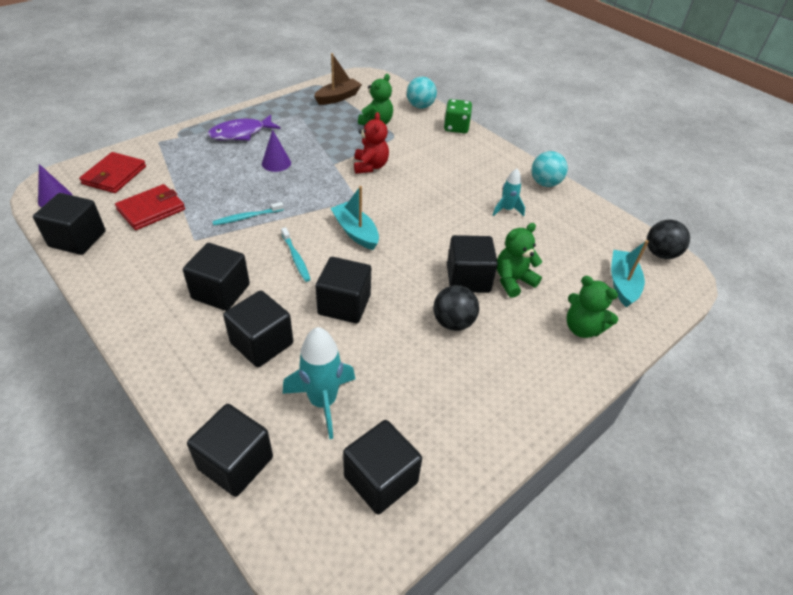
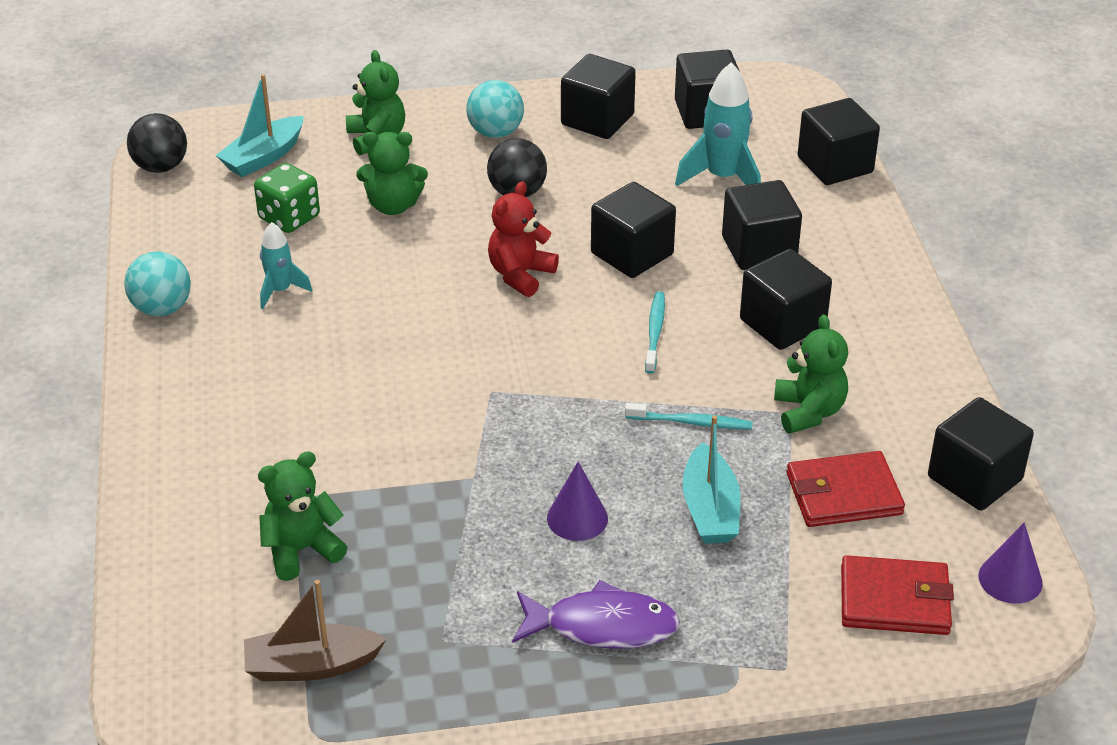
camera: 145 degrees left, 5 degrees down
(114, 175) = (895, 600): red wallet -> red wallet turned 45 degrees clockwise
(184, 243) = (808, 412): none -> green teddy bear
(355, 232) = (540, 338): turquoise boat -> turquoise boat (710, 509)
(370, 166) = (413, 447): red teddy bear -> red teddy bear (520, 275)
(420, 106) = (161, 563): turquoise ball -> turquoise ball (495, 132)
(456, 127) = (158, 476): green dice -> green dice (289, 217)
(468, 279) = (447, 227): black cube -> black cube (597, 120)

